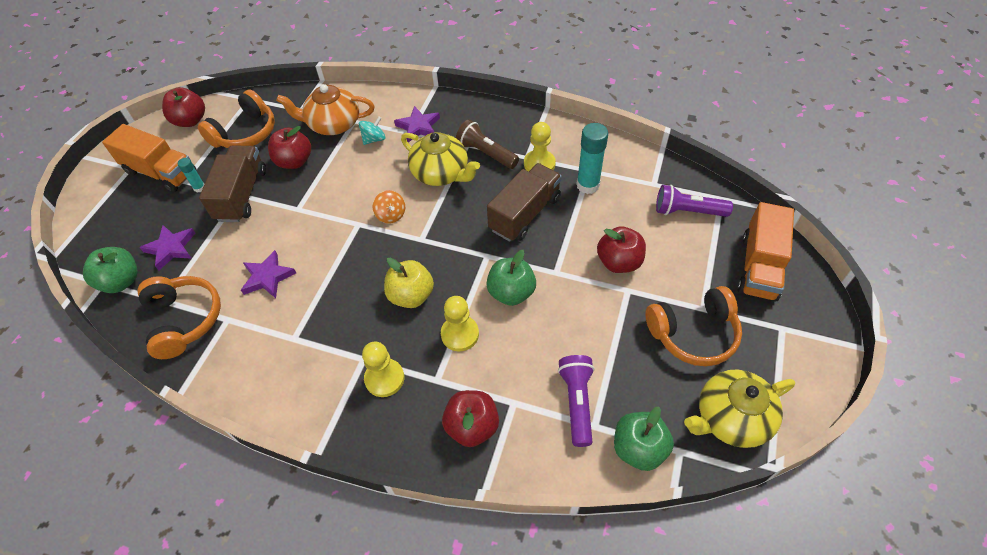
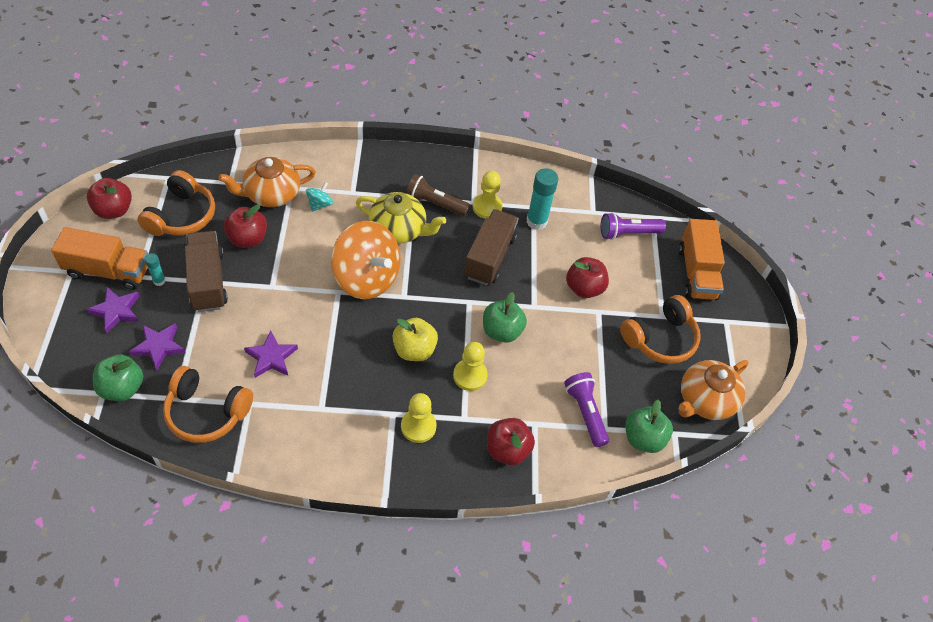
camera: 25 degrees left, 0 degrees up
(184, 320) = (206, 412): orange headphones -> orange headphones turned 150 degrees clockwise
(391, 215) = (366, 278): orange spinning top -> orange spinning top, size x2.44
(418, 127) = (359, 185): purple star -> purple star (116, 311)
(730, 418) = (705, 400): yellow teapot -> orange teapot

